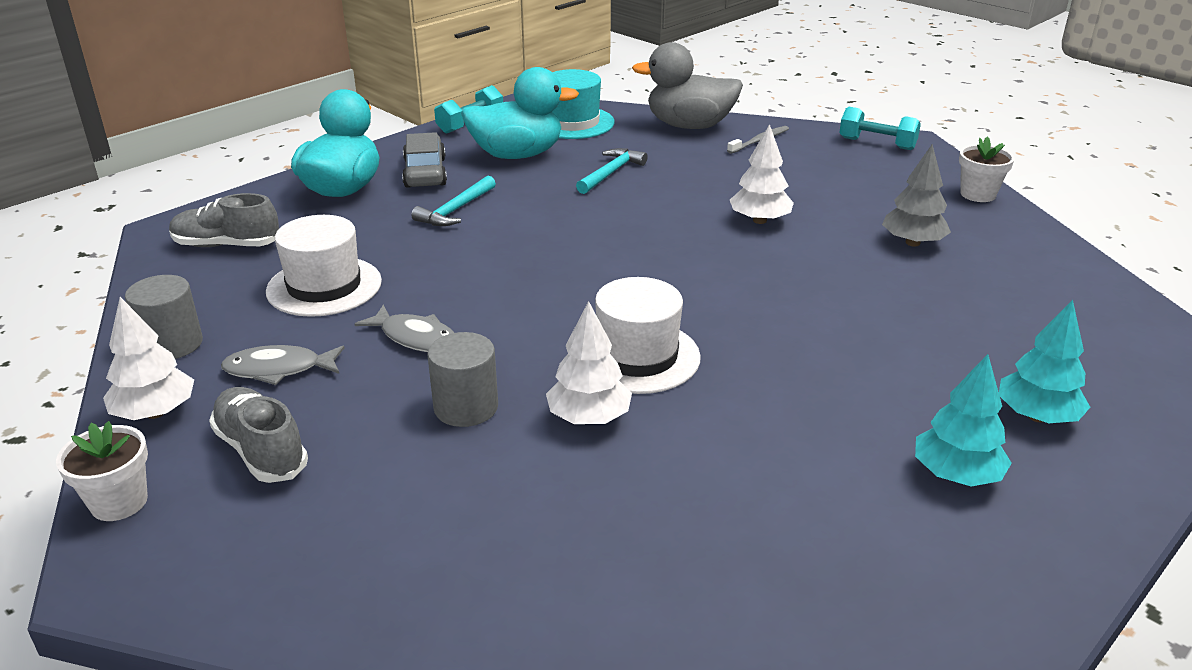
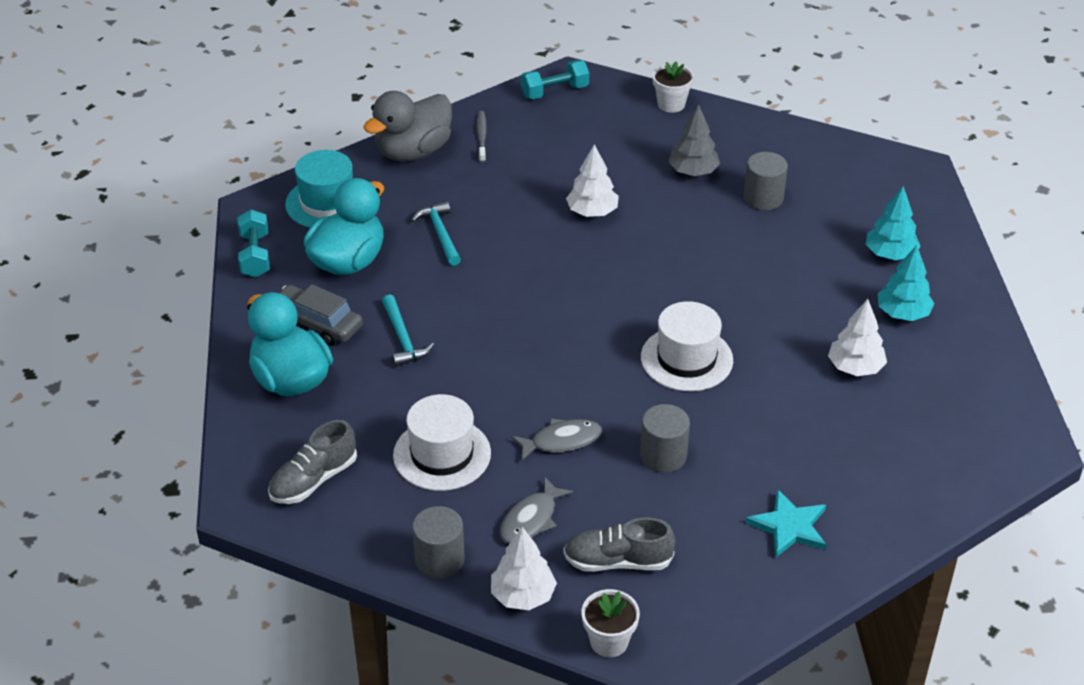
camera: 50 degrees left, 10 degrees up
(446, 558) = (789, 527): none -> turquoise star
(589, 418) = (725, 412): white tree -> white tree (855, 367)
(955, 295) = (763, 198): none -> grey cylinder

